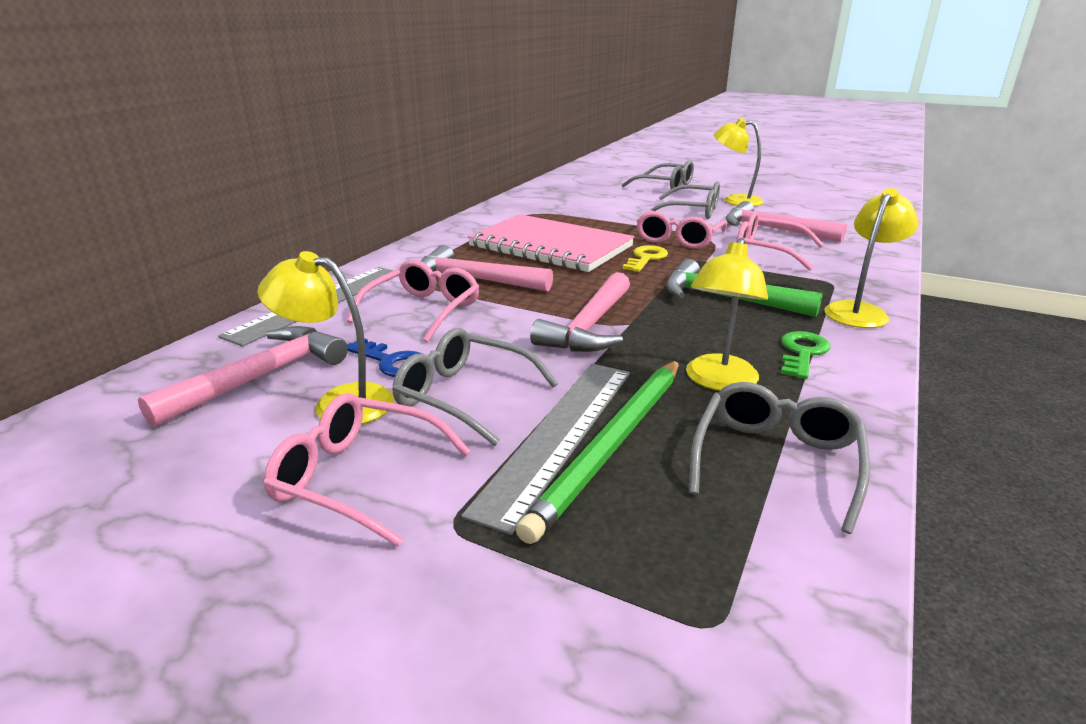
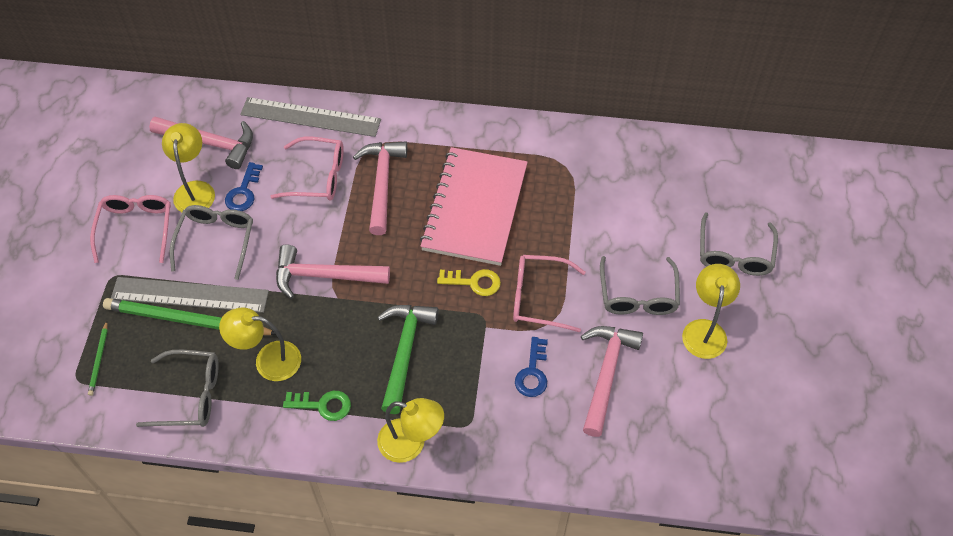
camera: 70 degrees right, 30 degrees up
(667, 575) = (99, 360): none -> green pencil
(767, 251) = (532, 372): pink glasses -> blue key

